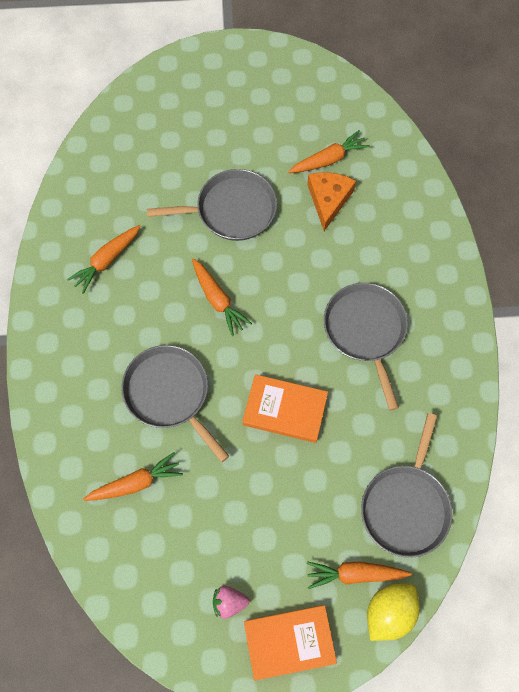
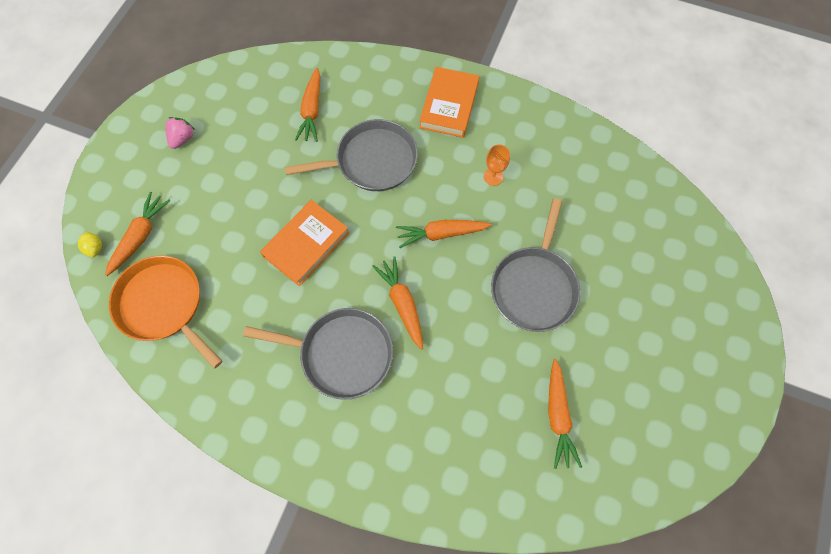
camera: 115 degrees right, 0 degrees up
(106, 260) = (525, 158): orange carrot -> orange carrot (402, 304)
(138, 280) = (493, 176): none -> orange goblet
(289, 642) = (127, 167): orange book -> orange book (449, 105)
(328, 200) = (506, 390): orange cheese -> none
(389, 612) = (95, 248): yellow lemon -> yellow lemon, size x0.48
(406, 506) = (164, 305): grey pan -> orange pan

